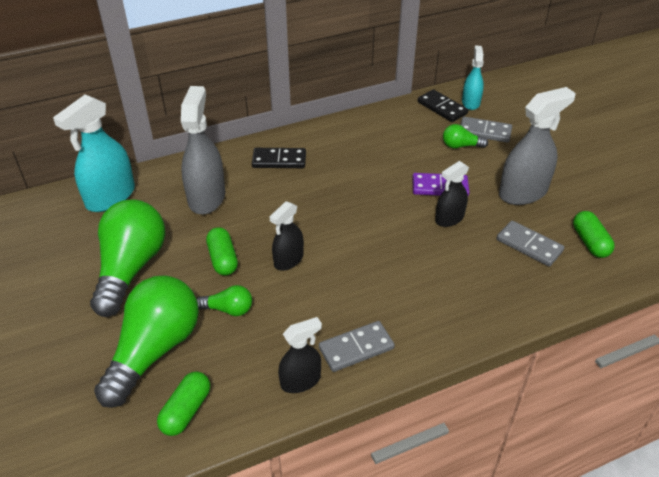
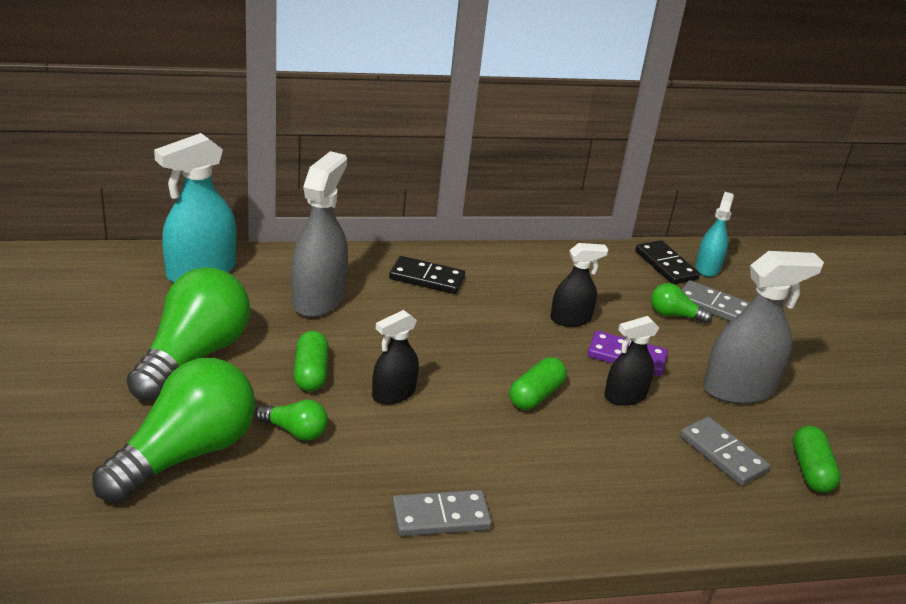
camera: 10 degrees right, 10 degrees down
(186, 410) = (196, 531): green capsule -> green capsule (535, 395)
(300, 381) = (353, 535): black spray bottle -> black spray bottle (570, 319)

